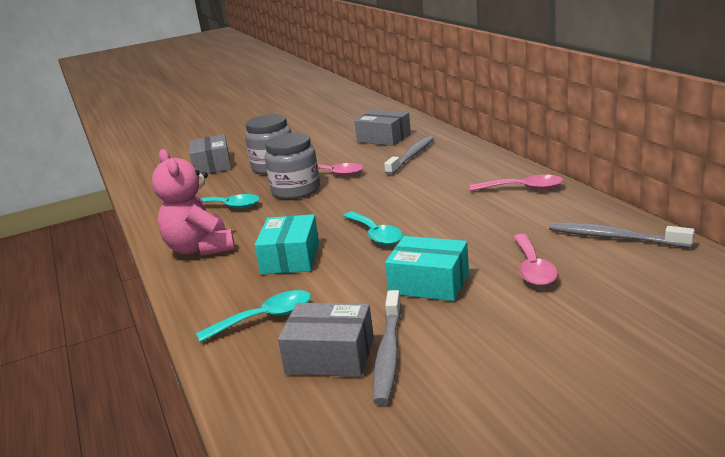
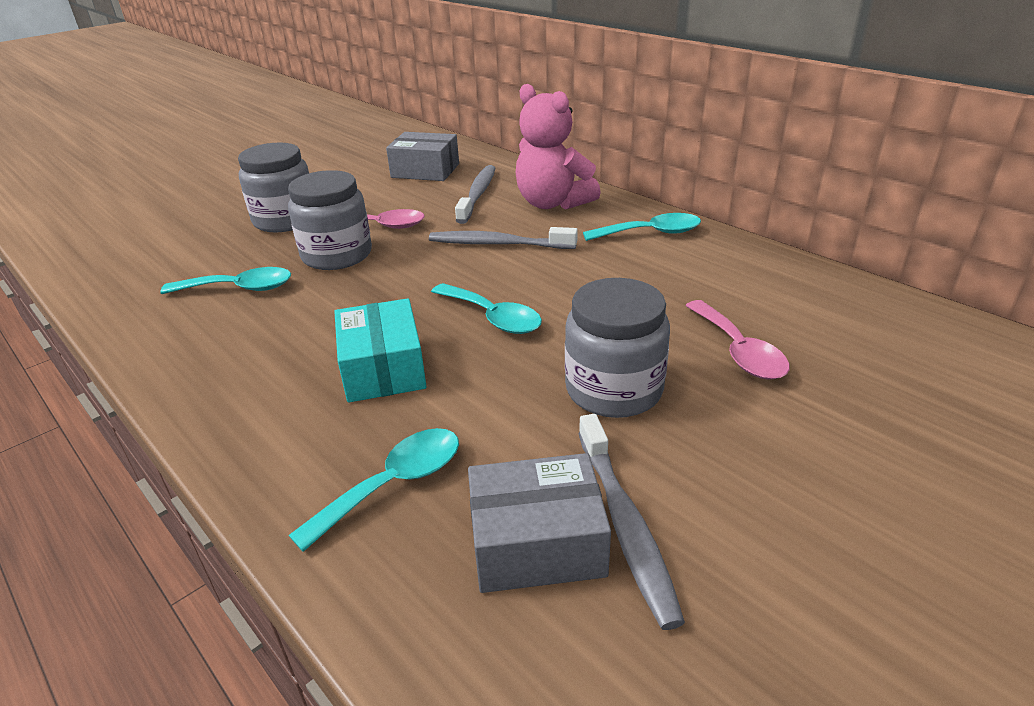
camera: 20 degrees left, 10 degrees up
(200, 249) = (225, 366): pink teddy bear -> pink teddy bear (552, 203)
(212, 165) = (185, 223): grey box -> none
(429, 283) = (614, 390): turquoise box -> grey jar
(523, 188) = (651, 233): pink spoon -> turquoise spoon
(614, 237) = (807, 295): grey toothbrush -> grey toothbrush (498, 244)

